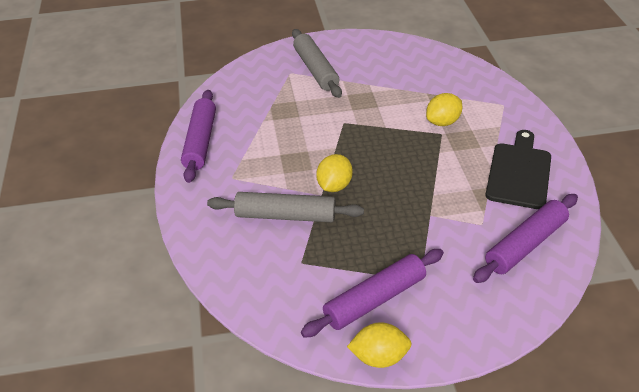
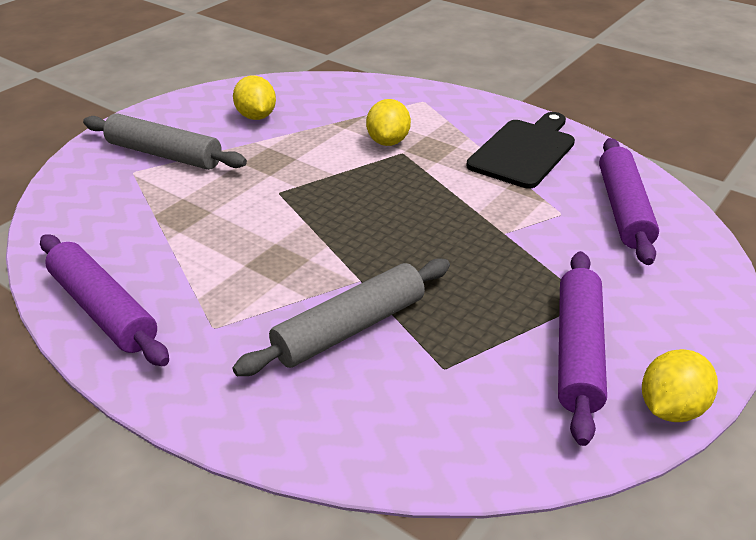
camera: 45 degrees left, 5 degrees down
(334, 186) = (362, 262): yellow lemon -> yellow lemon (256, 116)
(519, 172) = (524, 151): black cutting board -> black cutting board turned 60 degrees clockwise

